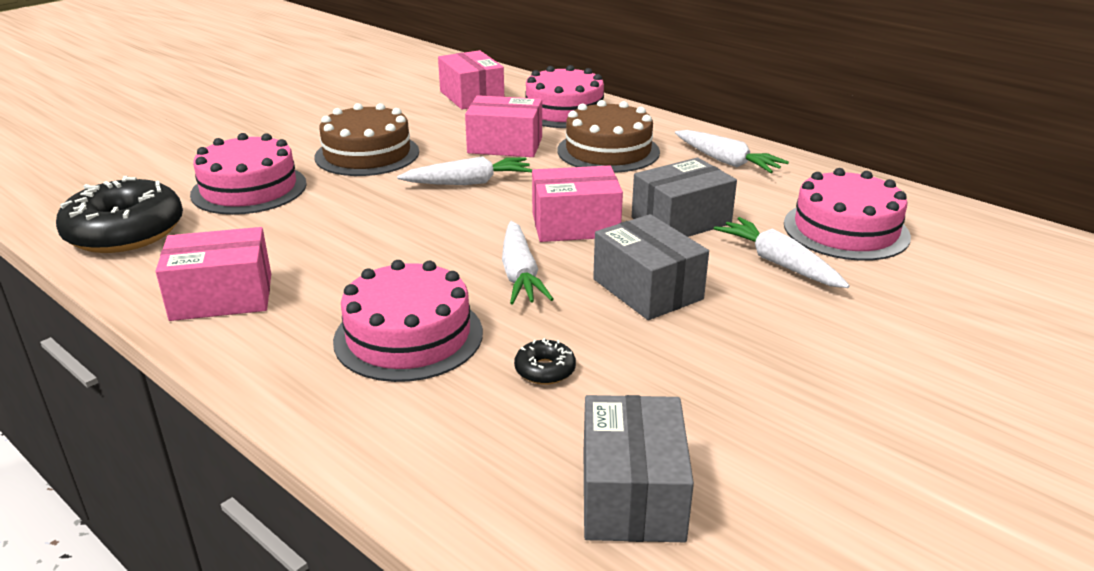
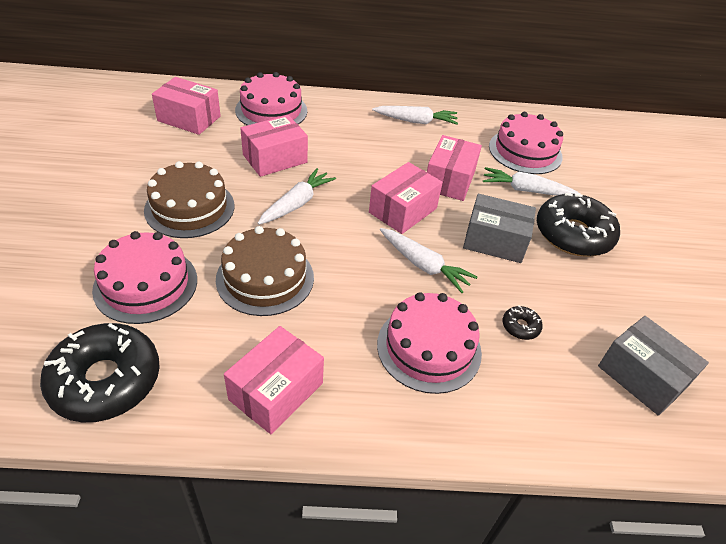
camera: 45 degrees left, 15 degrees up
(608, 151) = (344, 138): brown cake -> brown cake (265, 278)
(681, 221) = (449, 180): grey box -> pink box
(778, 326) = (573, 234): none -> black donut

